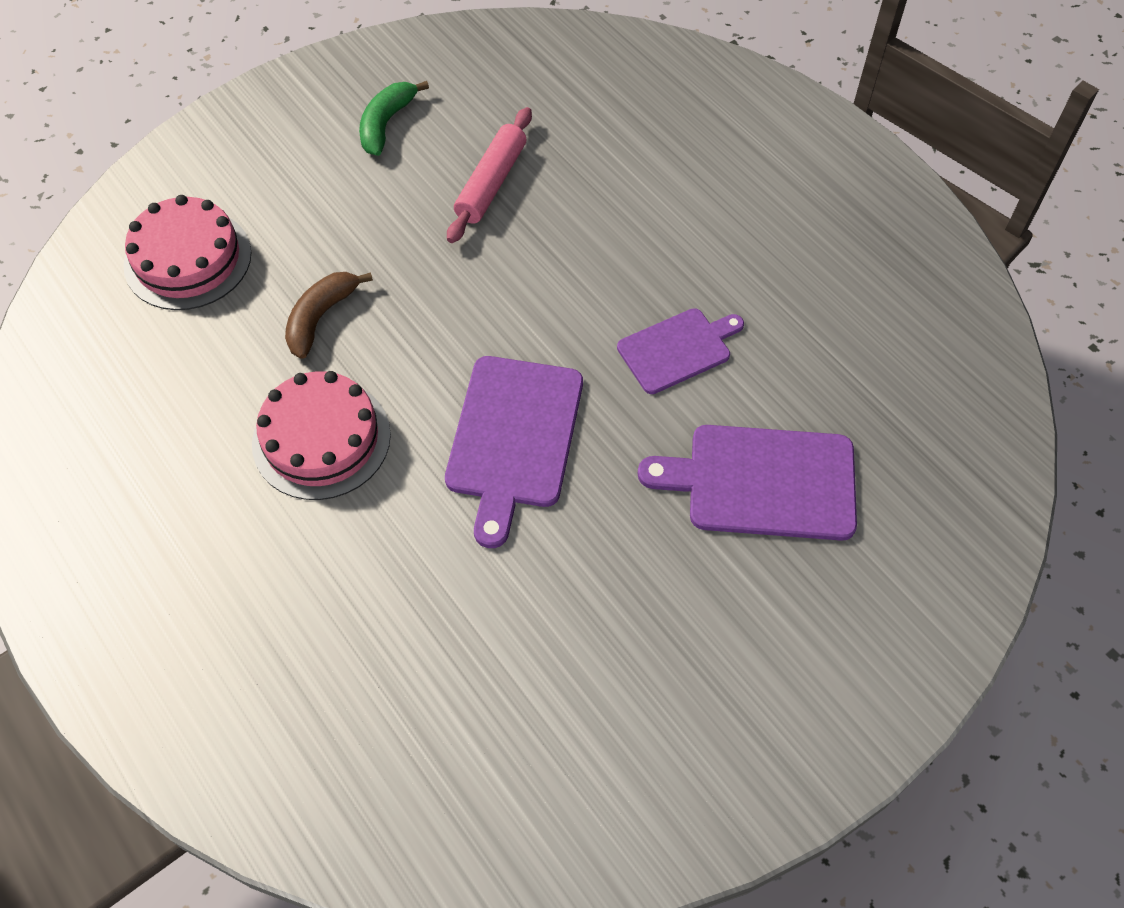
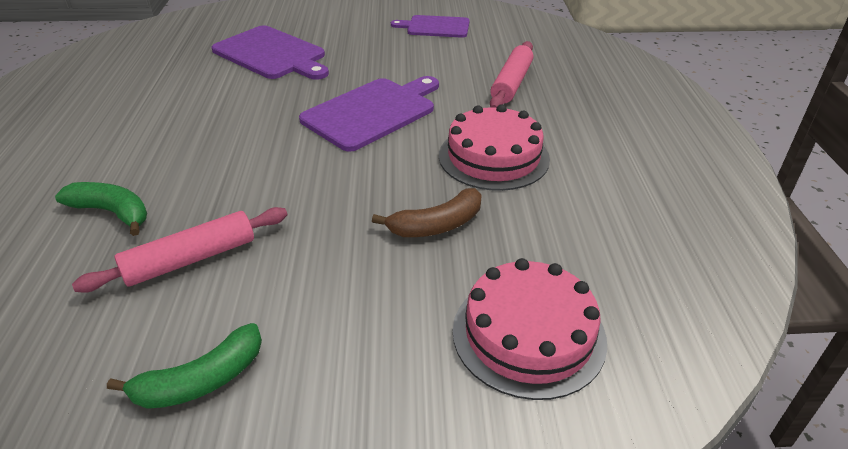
camera: 145 degrees left, 20 degrees down
(383, 609) = (511, 83): none -> pink rolling pin
(607, 183) = (112, 212): none -> green banana
(678, 349) = (228, 109): purple cutting board -> purple cutting board (435, 27)

